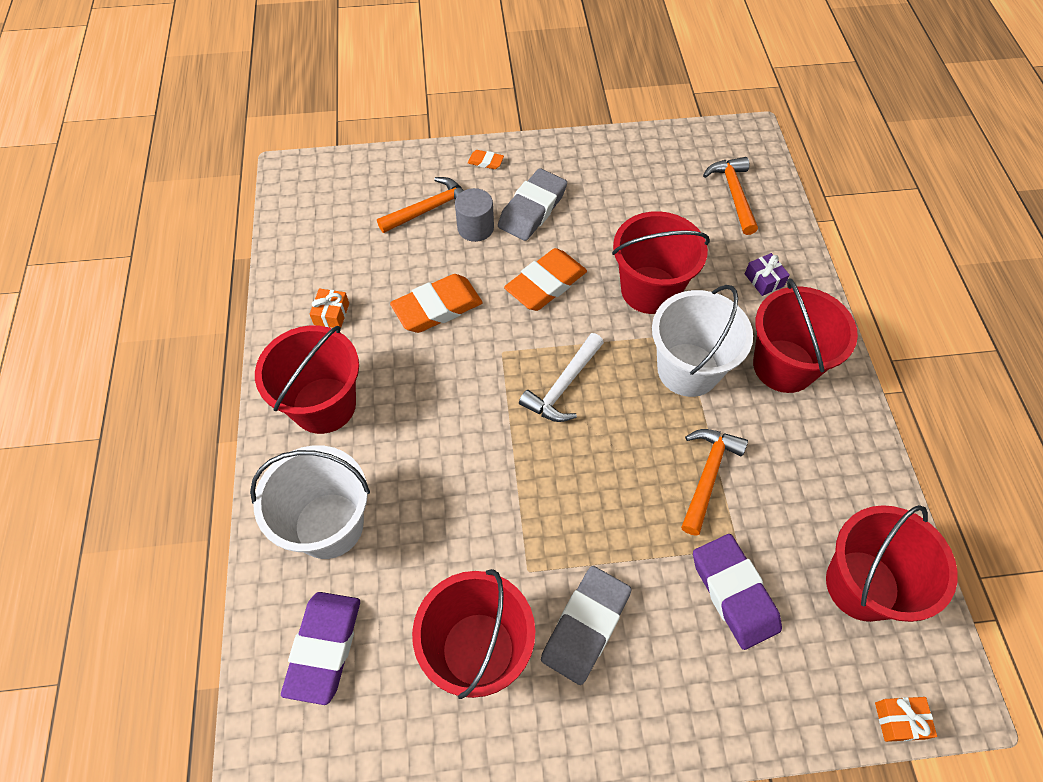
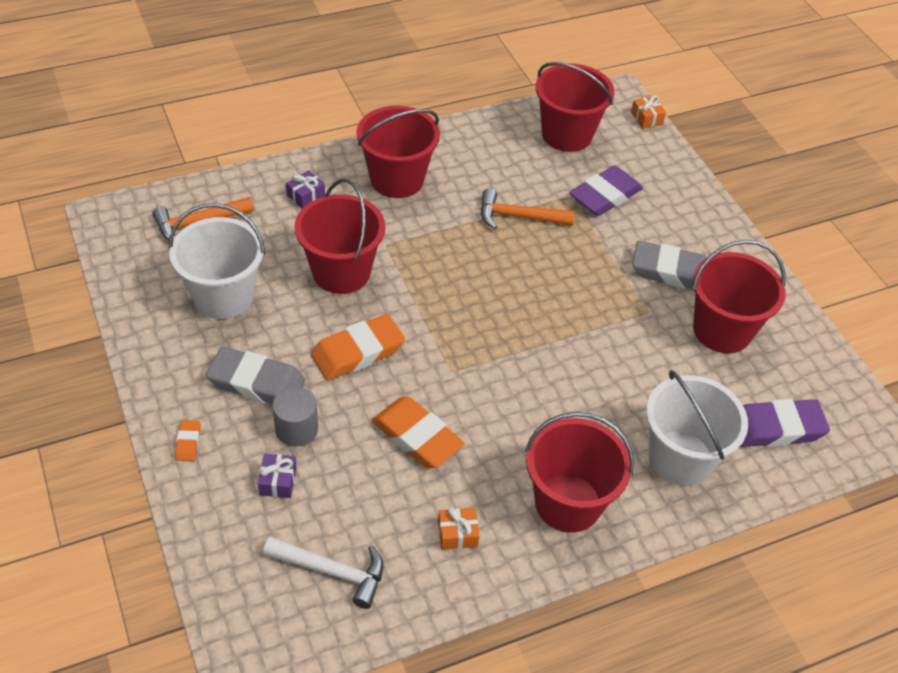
camera: 110 degrees left, 10 degrees down
(429, 209) = (278, 481): orange hammer -> purple gift
(546, 284) = (358, 352): orange eraser -> orange eraser turned 60 degrees counterclockwise
(563, 386) = (472, 318): white hammer -> white hammer (332, 571)
(688, 369) = (422, 237): white bucket -> white bucket (223, 296)

